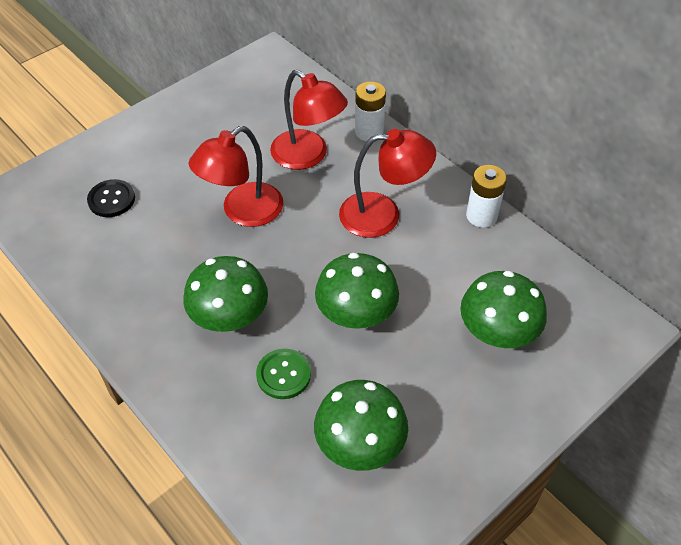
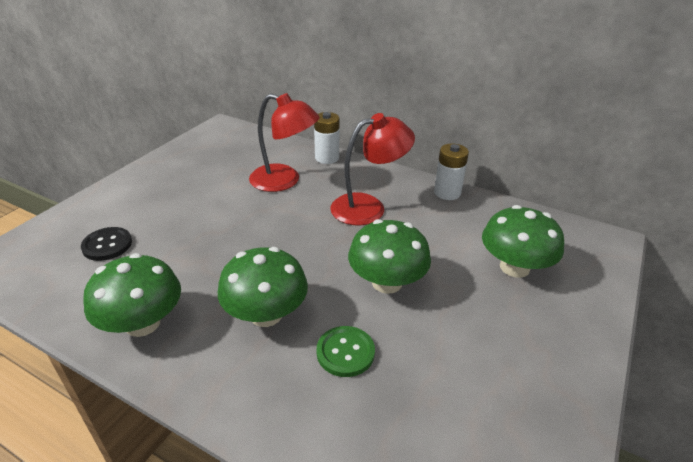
camera: 20 degrees left, 15 degrees down
(243, 212) = (243, 229): red lamp -> none
(360, 443) = (456, 395): green mushroom -> green mushroom (142, 323)

